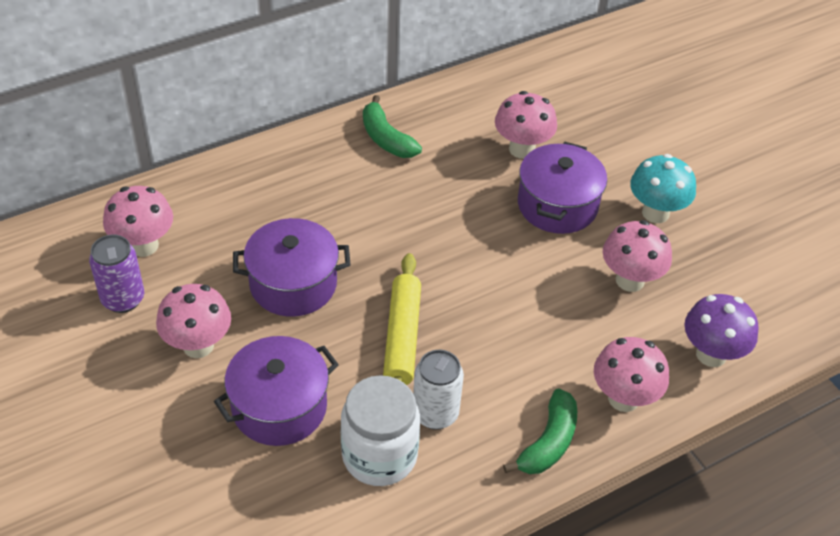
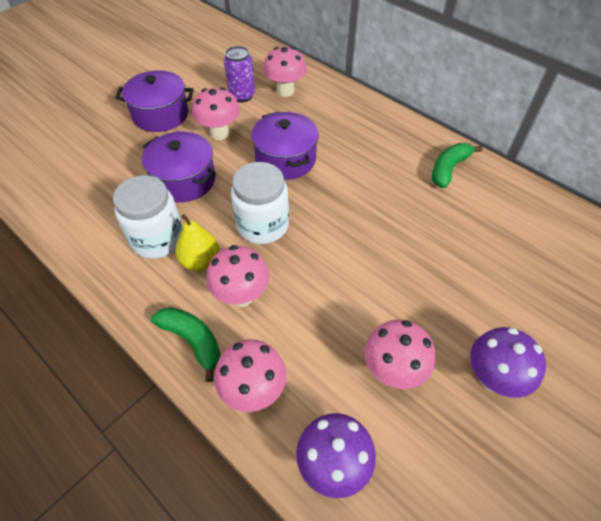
camera: 75 degrees right, 5 degrees up
(402, 337) = (262, 225): yellow rolling pin -> white jar
(435, 413) = (200, 261): white can -> yellow pear
(522, 149) = (499, 253): pink mushroom -> pink mushroom (241, 295)
(548, 442) = (192, 341): green banana -> green banana turned 150 degrees counterclockwise
(557, 205) = (450, 293): purple pot -> purple pot (161, 115)
(655, 213) = (492, 378): turquoise mushroom -> purple mushroom

